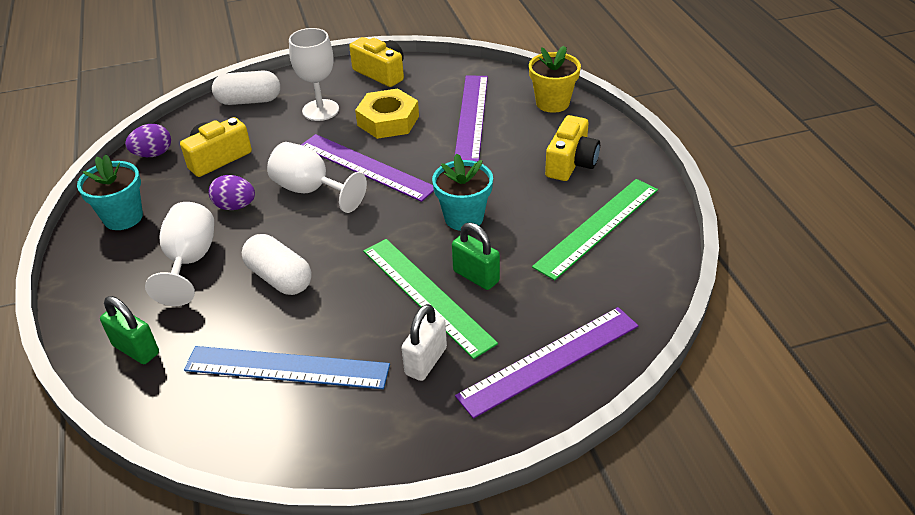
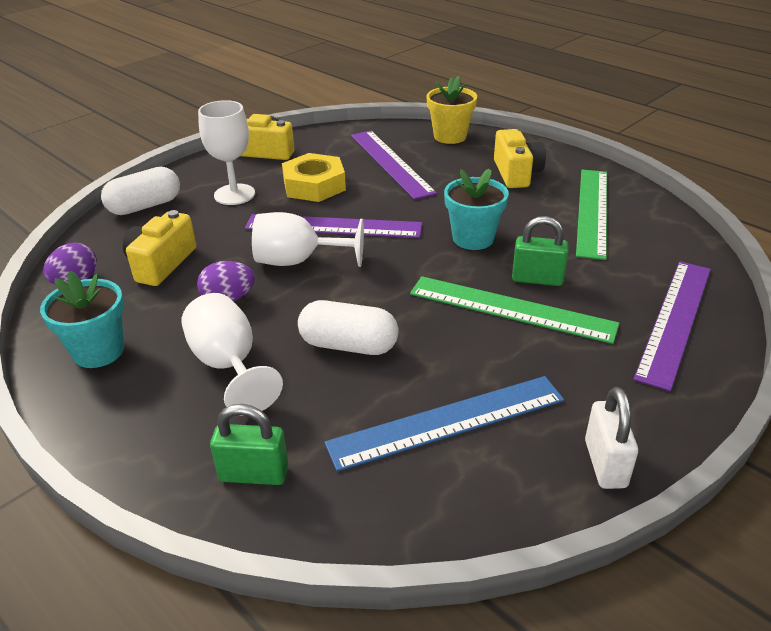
camera: 30 degrees left, 5 degrees down
(426, 361) = (574, 362): white padlock -> white padlock (605, 464)

